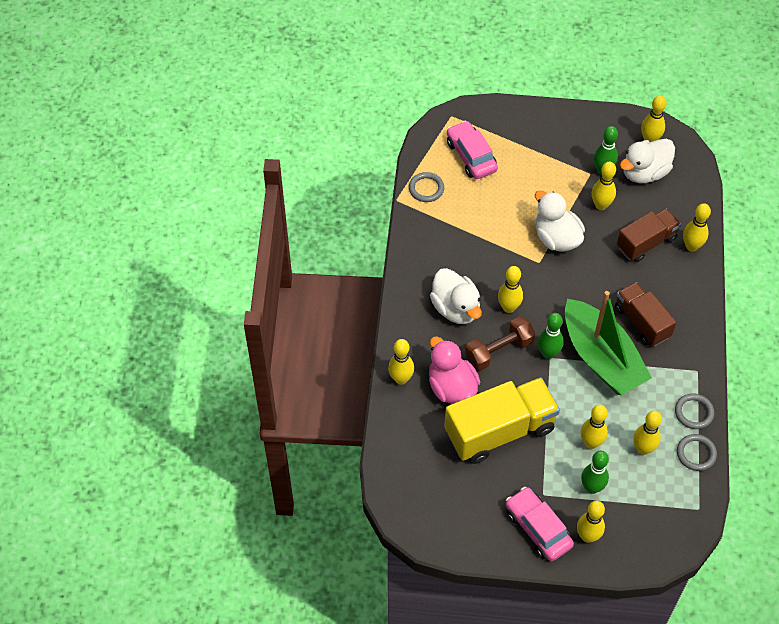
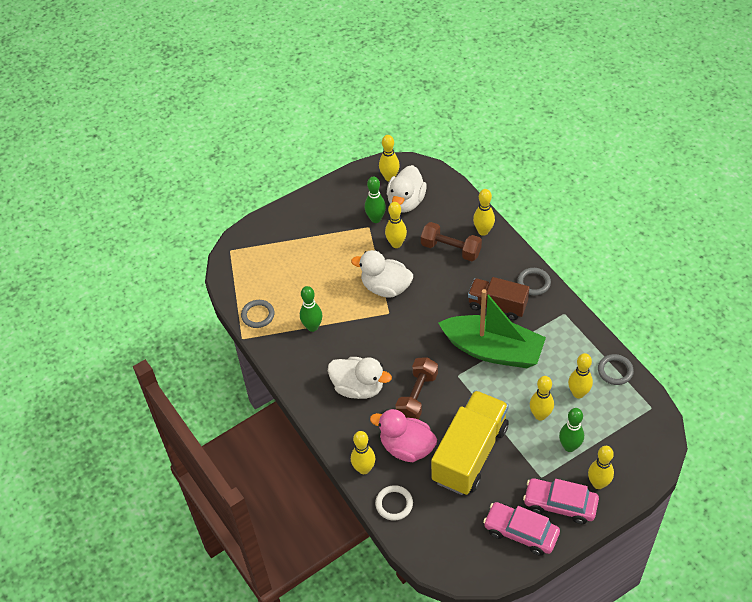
camera: 35 degrees left, 5 degrees down
(400, 425) = (394, 504): none -> white ring
(471, 156) = (271, 270): pink car -> pink car (521, 532)
(508, 307) = (396, 360): yellow bowling pin -> none
(548, 353) = (453, 373): green bowling pin -> green bowling pin (312, 327)
(646, 243) = (451, 249): brown truck -> brown dumbbell
(693, 412) = (588, 343): grey ring -> grey ring (533, 283)

